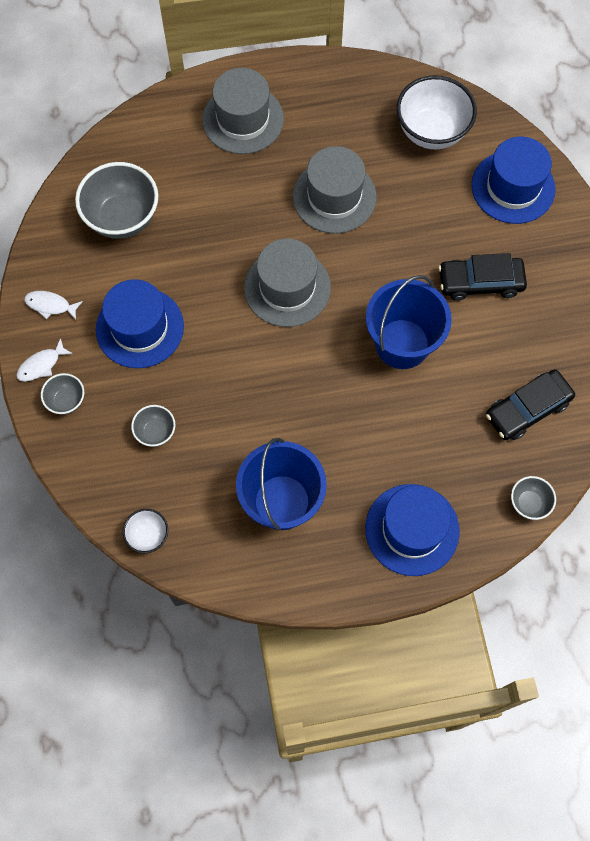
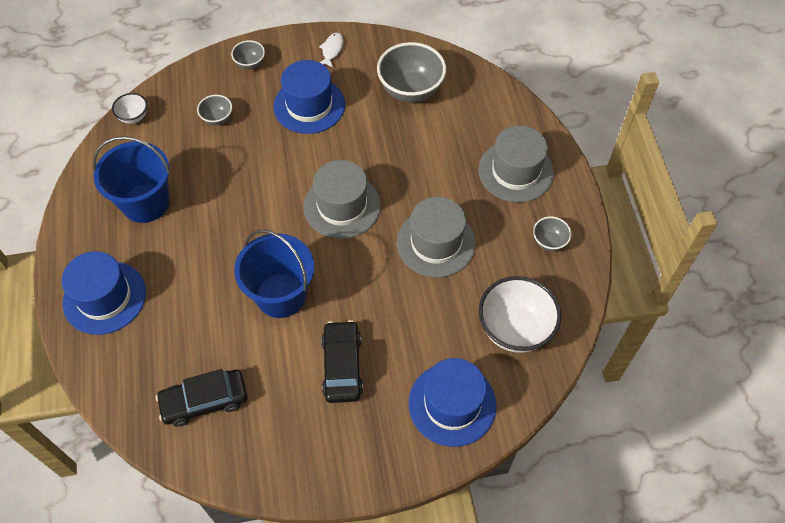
camera: 90 degrees right, 10 degrees down
(41, 365) = (281, 48): white fish -> none
(527, 409) = (204, 401): black car -> black car turned 75 degrees counterclockwise
(529, 503) = (111, 395): grey bowl -> grey bowl (549, 242)

